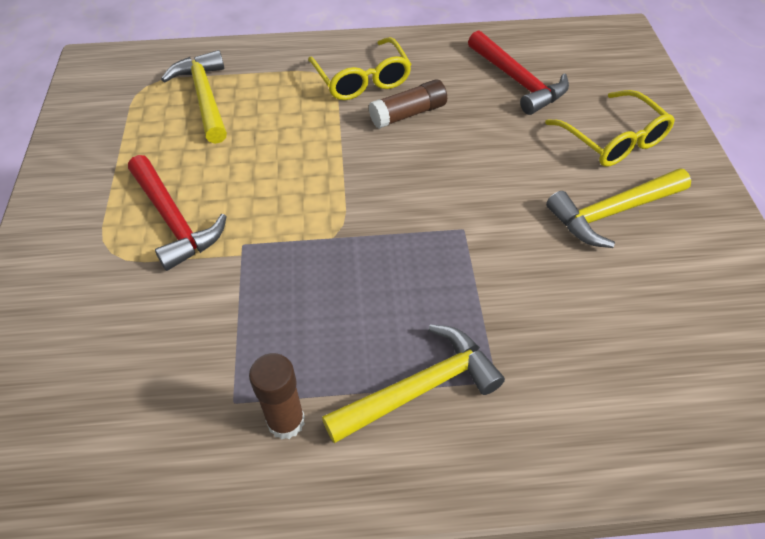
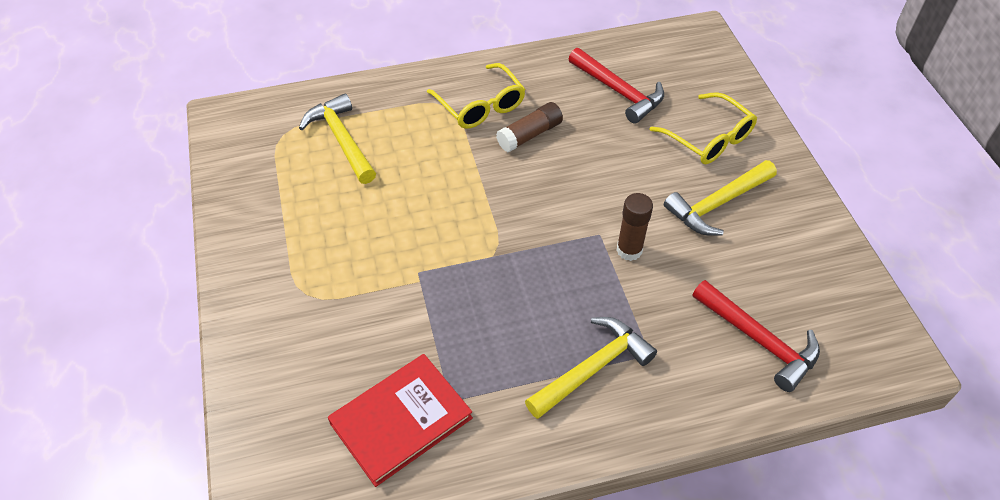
camera: 10 degrees left, 0 degrees up
(167, 418) = (401, 420): none -> red book
(174, 220) = (352, 259): red hammer -> red hammer (759, 340)
(286, 421) = (495, 409): brown glue stick -> brown glue stick (629, 250)

